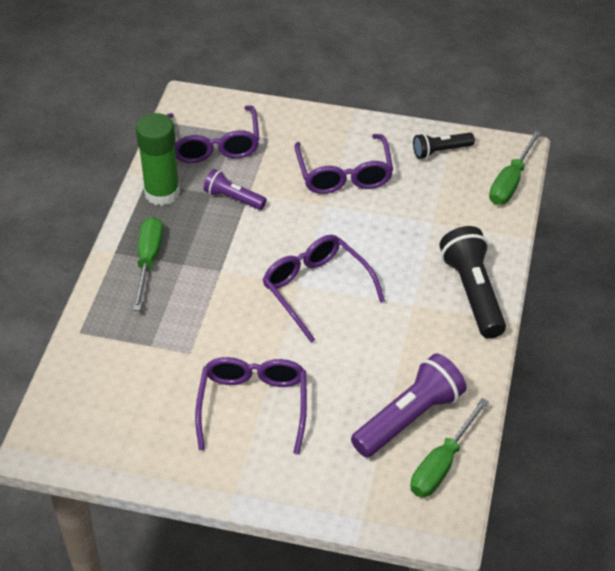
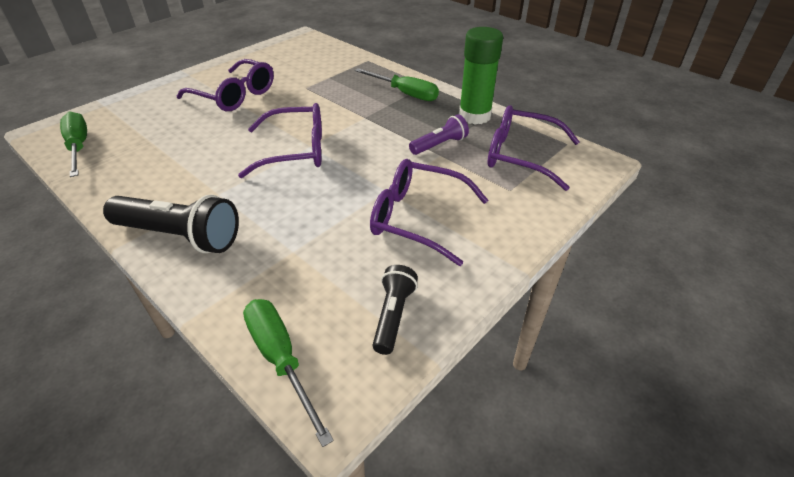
camera: 120 degrees right, 5 degrees down
(408, 418) = (131, 148): purple flashlight -> none

